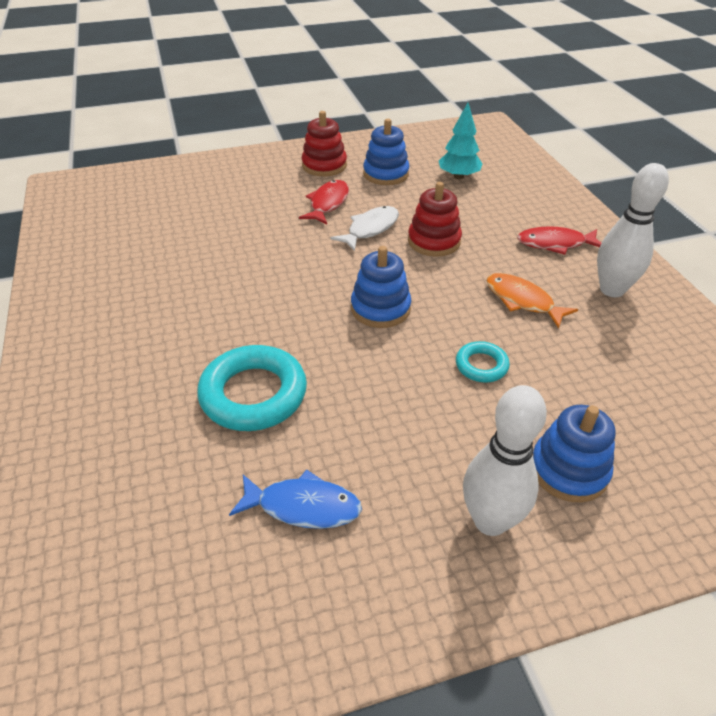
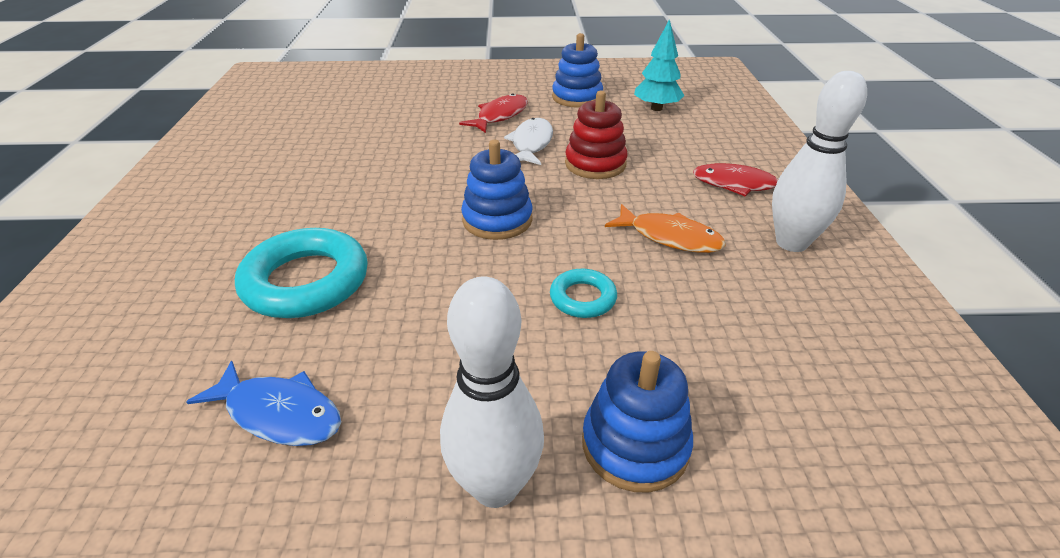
camera: 15 degrees right, 5 degrees down
(324, 165) = (516, 83): red stacking toy -> none
(370, 229) = (531, 144): white fish -> white fish turned 45 degrees counterclockwise
(522, 301) = (670, 237): orange fish -> orange fish turned 150 degrees clockwise

